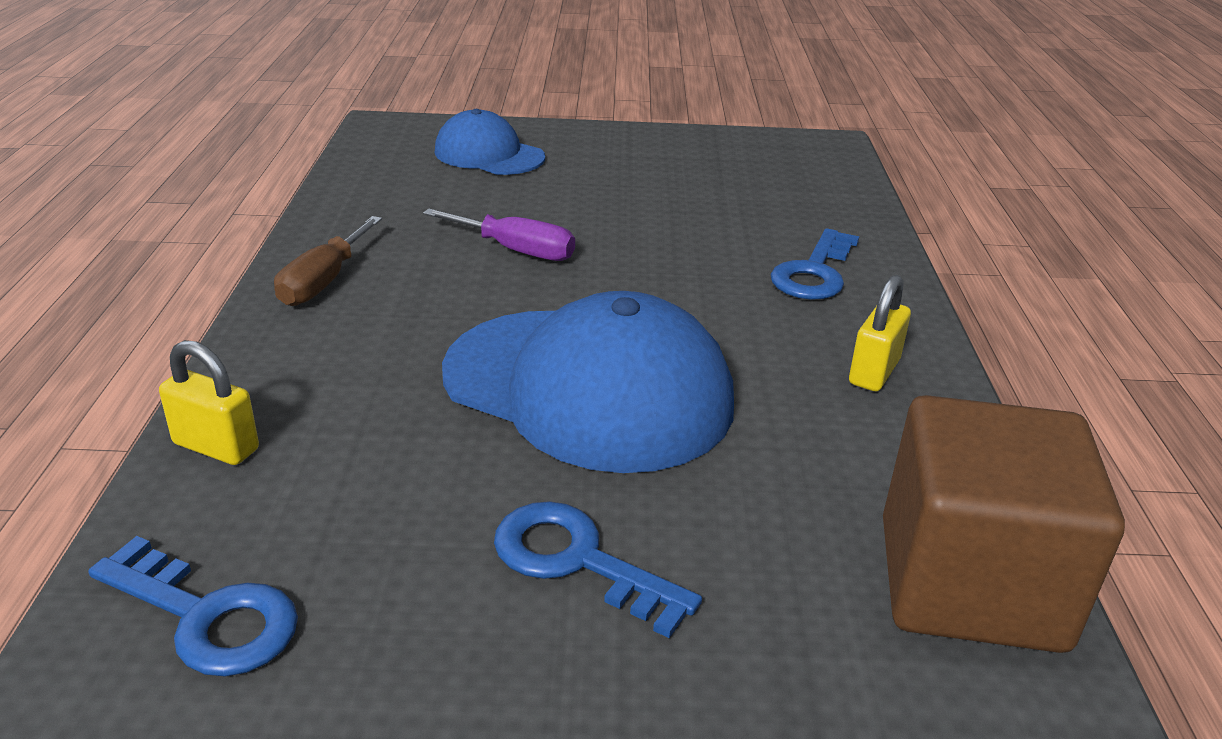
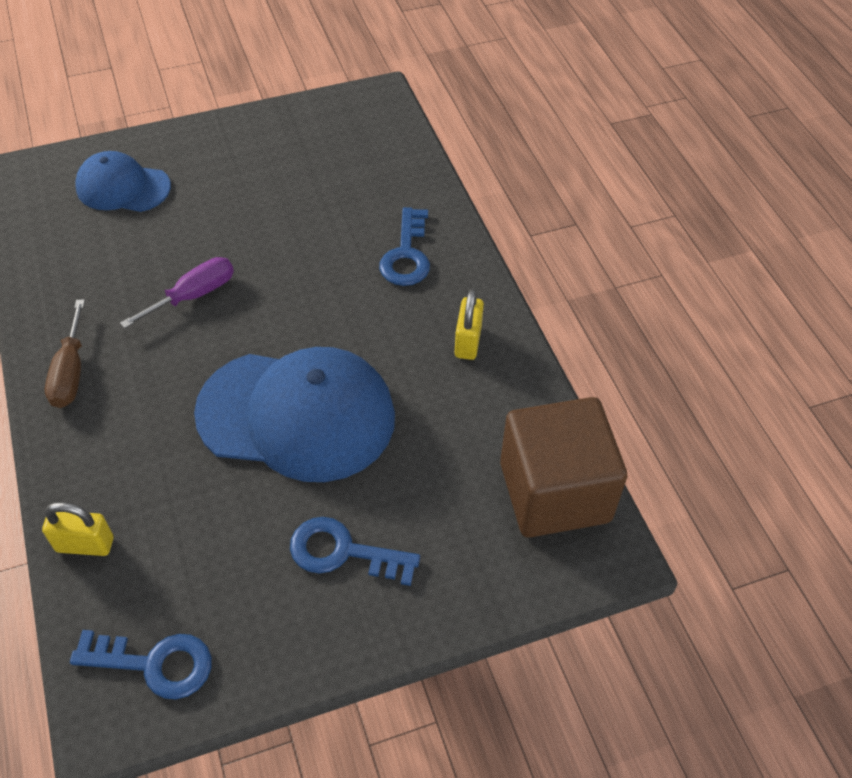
camera: 20 degrees left, 20 degrees up
(516, 250) = (193, 295): purple screwdriver -> purple screwdriver turned 45 degrees counterclockwise

